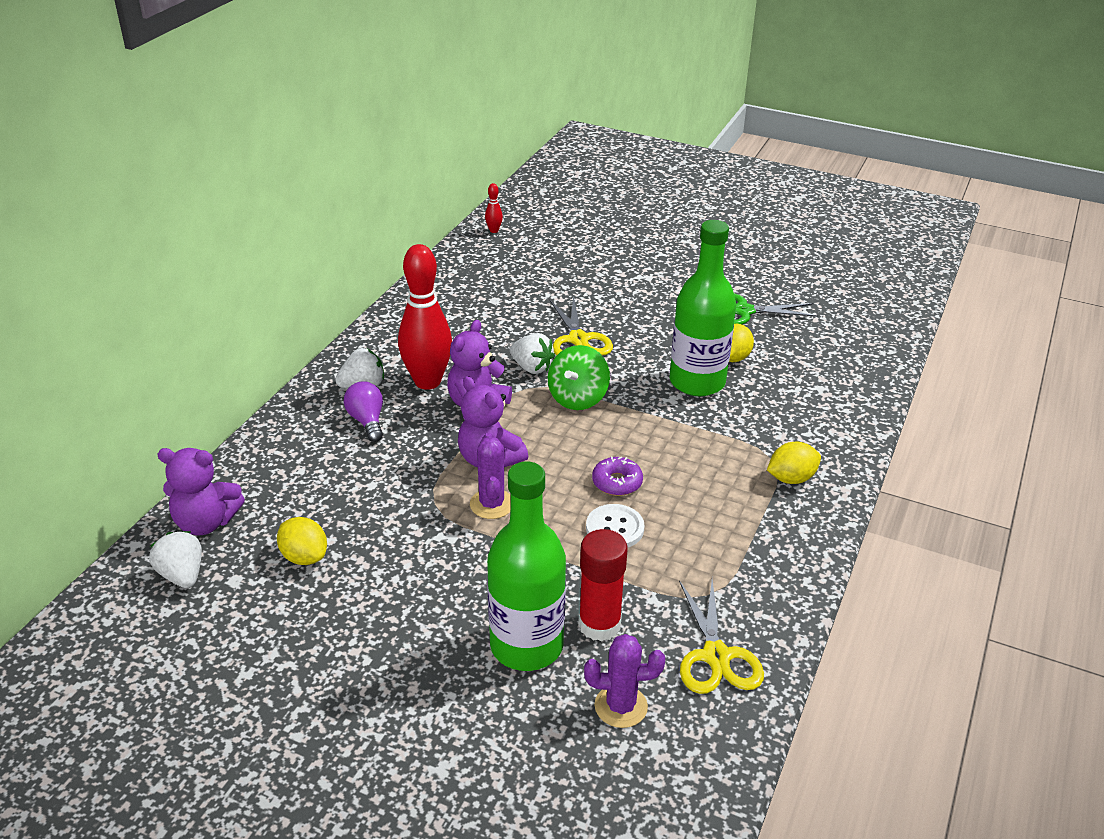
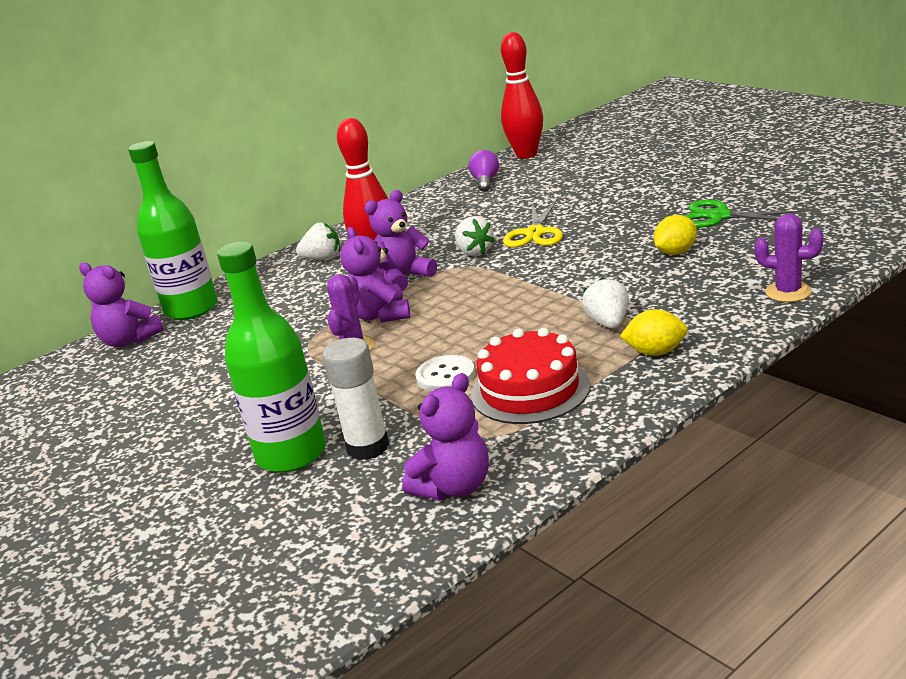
camera: 30 degrees right, 10 degrees down
(182, 575) = (83, 372): white strawberry -> white strawberry (608, 323)
(304, 557) = (176, 370): yellow lemon -> none
(367, 421) = (305, 282): purple light bulb -> purple light bulb (485, 182)
(494, 230) = (526, 155): red bowling pin -> red bowling pin, size x2.47
(578, 398) = (497, 276): green spinning top -> none
(599, 624) = (367, 447): red glue stick -> white glue stick
(617, 482) = (478, 341): purple donut -> none
(621, 706) = (331, 512): purple cactus -> purple cactus (788, 292)
(697, 382) = (623, 269): green bottle -> green bottle (191, 309)
(708, 535) = (530, 390): none -> red cake
(716, 656) = (454, 487): yellow scissors -> purple teddy bear

